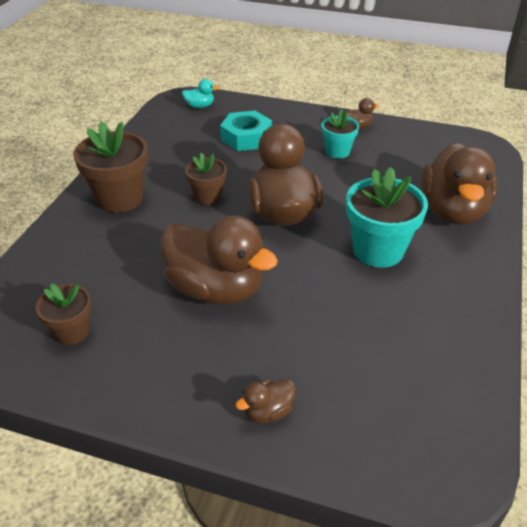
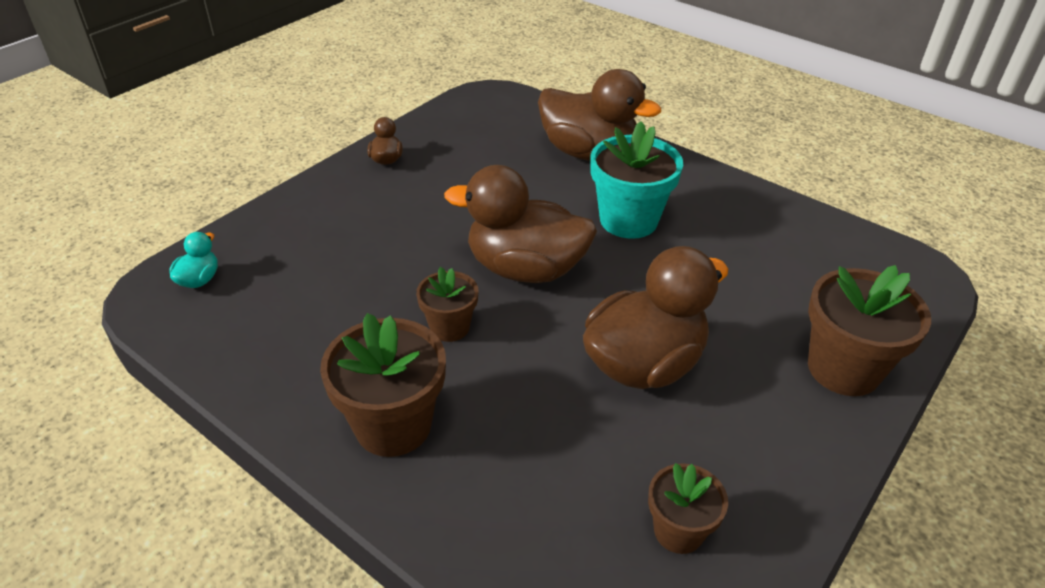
camera: 70 degrees left, 0 degrees up
(246, 137) = (331, 255): turquoise nut -> none
(268, 411) = (843, 369): brown duck -> brown flower pot
(337, 151) = (427, 190): turquoise flower pot -> none

